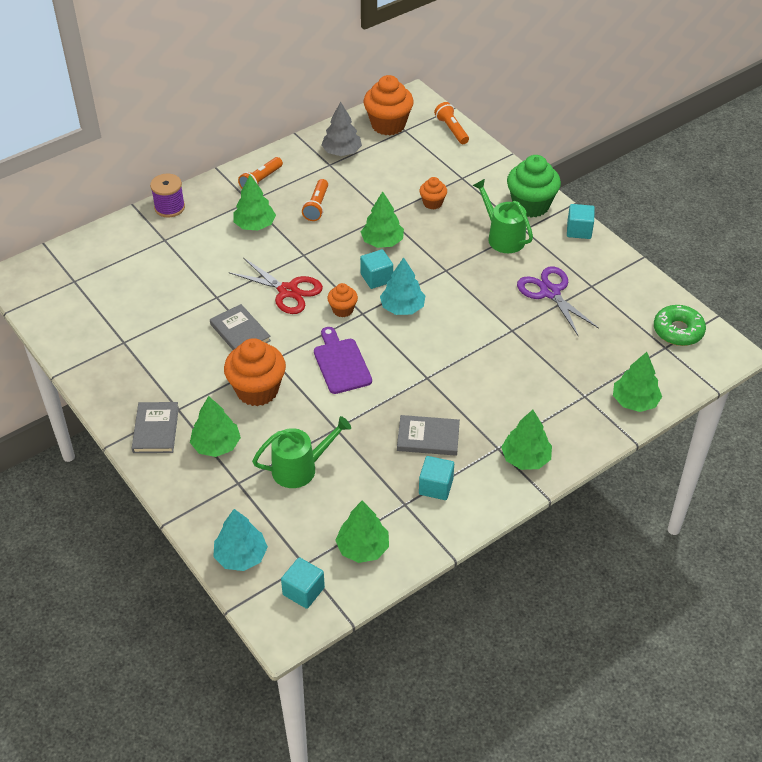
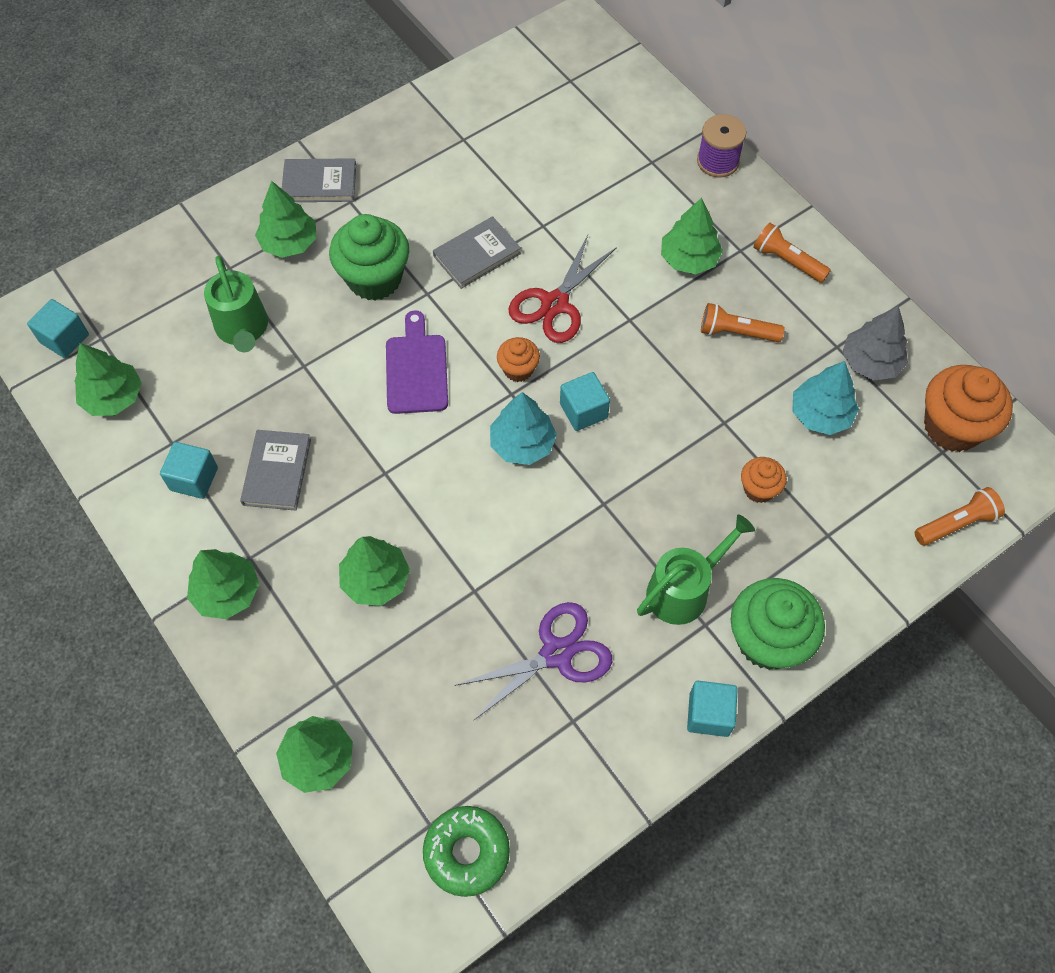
camera: 90 degrees right, 15 degrees up
(241, 556) = (124, 277): turquoise tree -> turquoise tree (820, 414)
(257, 390) = (374, 279): orange cupcake -> green cupcake
(341, 363) = (416, 369): purple cutting board -> purple cutting board turned 75 degrees counterclockwise
(382, 242) = (662, 418): green tree -> green tree (375, 580)

